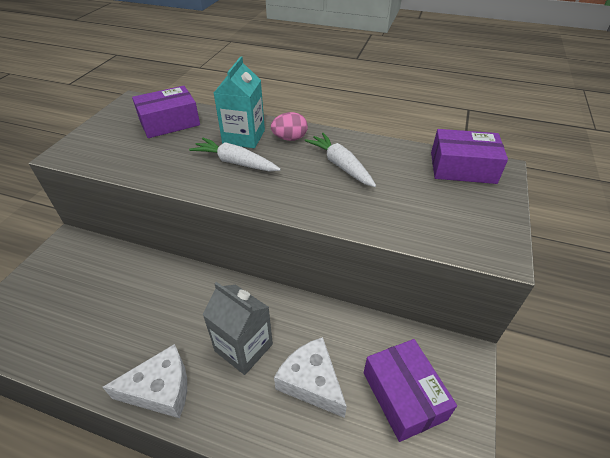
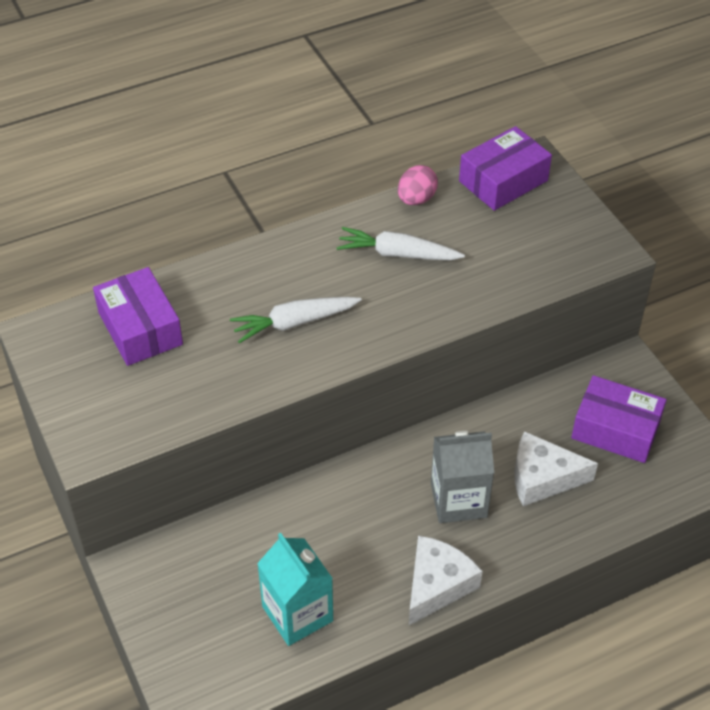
camera: 45 degrees left, 5 degrees up
(169, 122) = (140, 328): purple box -> purple box turned 45 degrees counterclockwise
(244, 137) = (256, 288): turquoise carton -> turquoise carton (297, 614)
(290, 138) = (306, 256): pink egg -> pink egg (416, 199)

